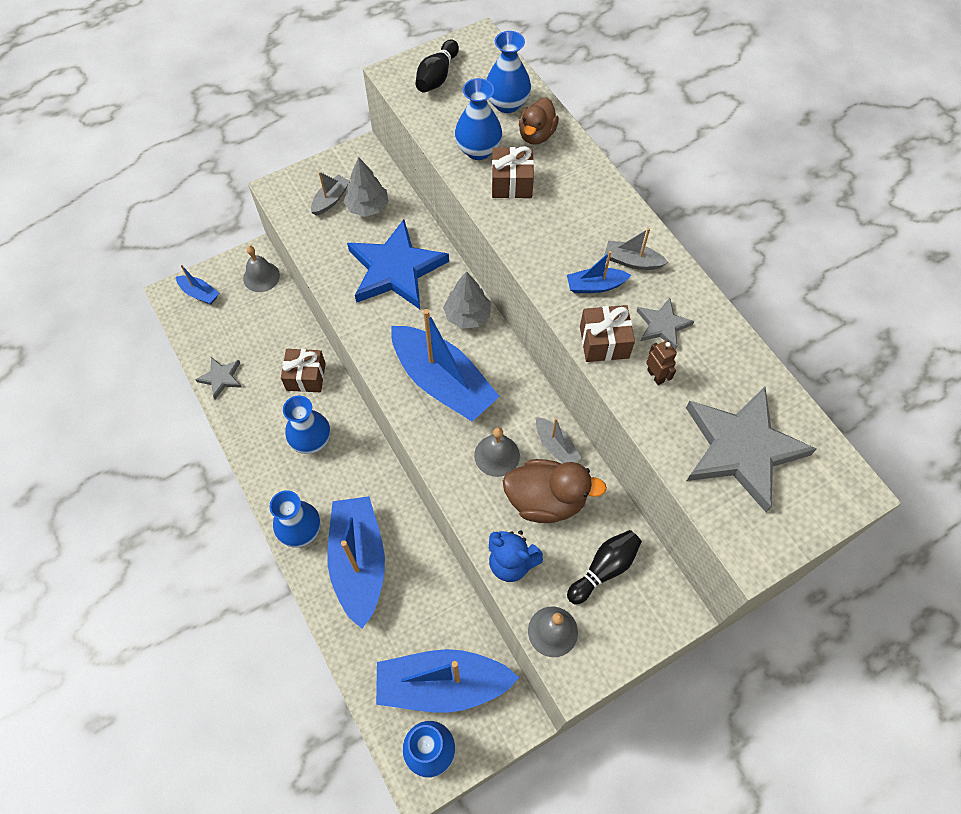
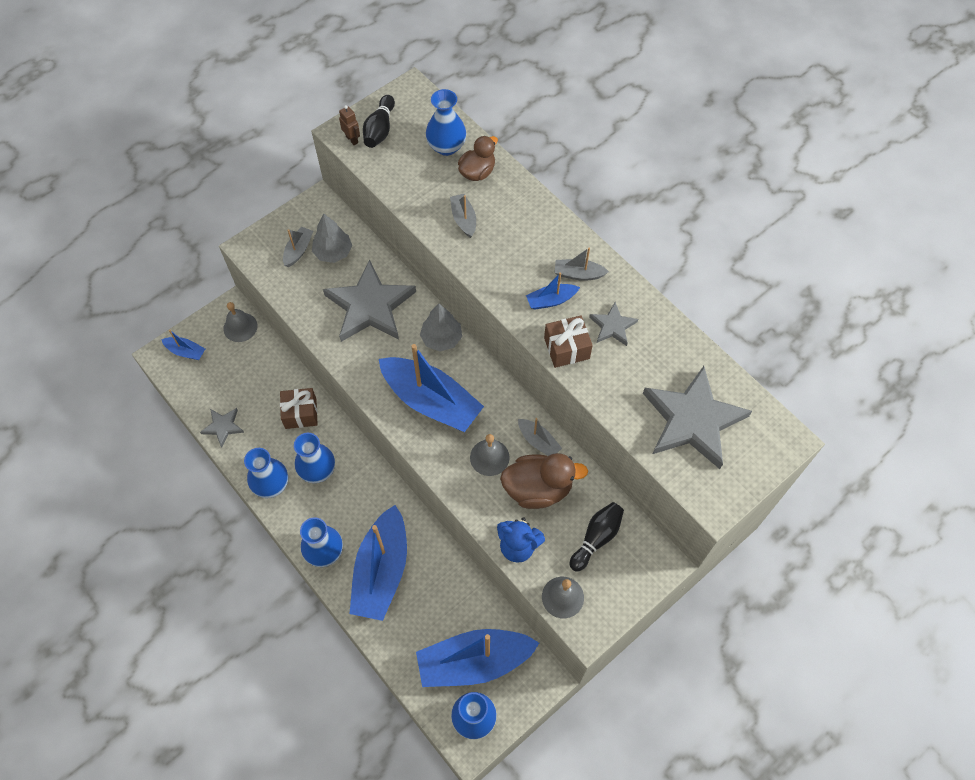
camera: 10 degrees left, 0 degrees up
(359, 562) = (381, 570): blue boat -> blue boat turned 150 degrees counterclockwise
(396, 269) = (370, 306): blue star -> grey star
(478, 150) = (429, 193): blue vase -> blue vase (271, 484)
(511, 183) = (464, 219): brown gift -> grey boat
(536, 135) = (477, 172): brown duck -> brown duck turned 150 degrees counterclockwise
(655, 376) = (614, 370): brown robot -> brown robot (352, 139)

